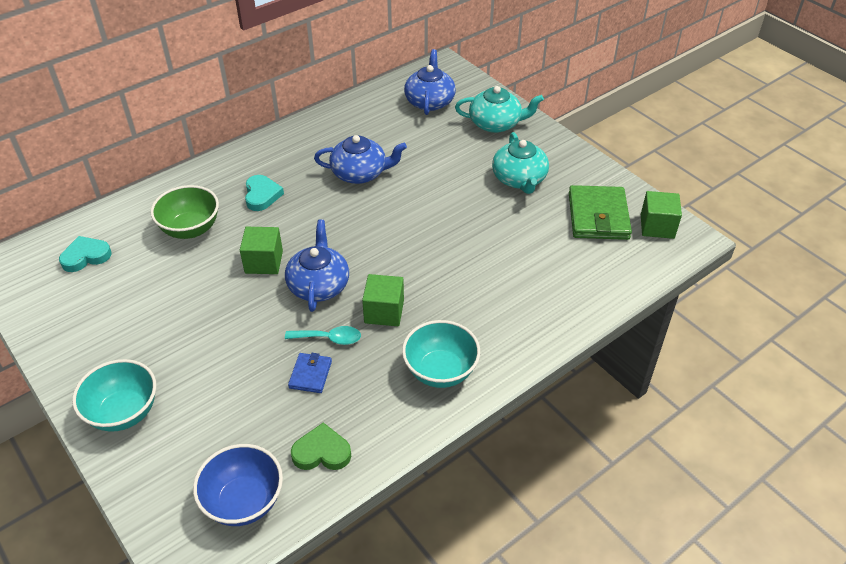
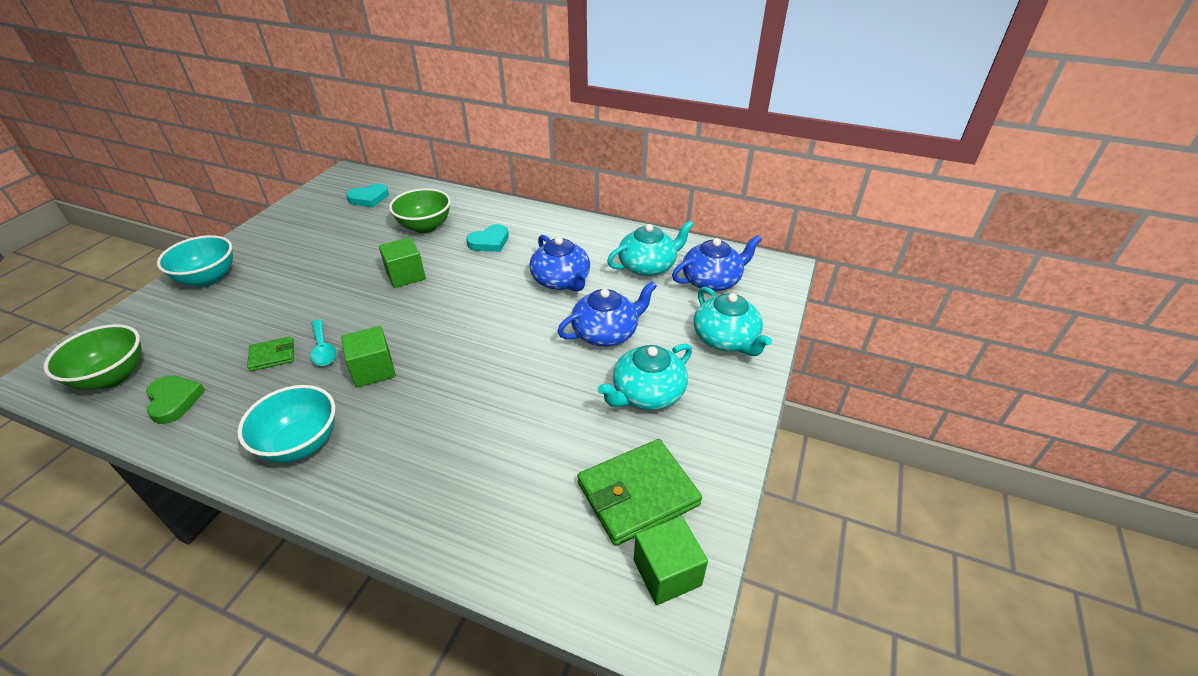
camera: 60 degrees right, 5 degrees down
(86, 256) = (369, 198): turquoise heart -> turquoise heart turned 120 degrees clockwise
(244, 501) = (112, 377): blue bowl -> green bowl
(310, 374) = (272, 356): blue wallet -> green wallet
(319, 285) = (391, 316): blue teapot -> blue teapot (606, 333)
(383, 123) = (648, 266): none -> turquoise teapot

